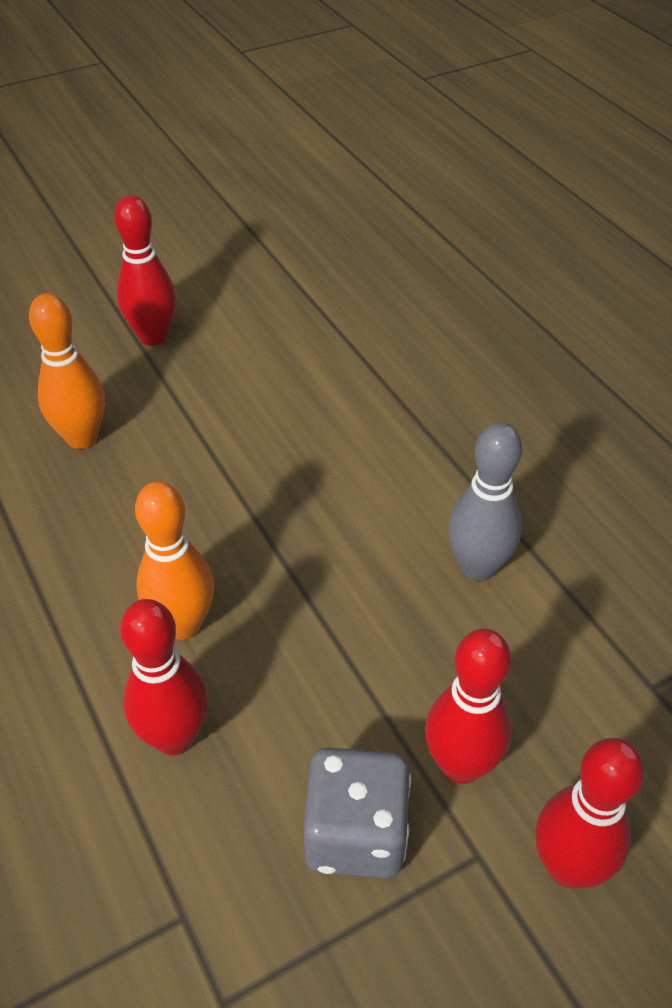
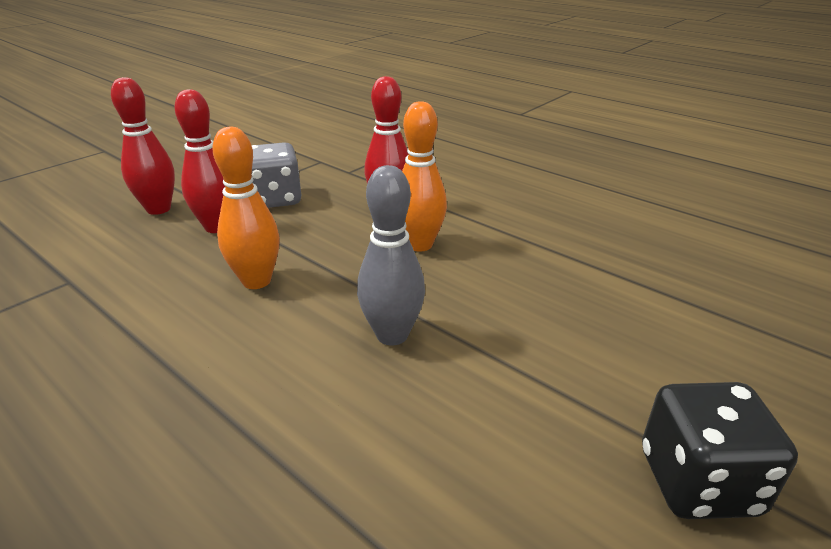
camera: 160 degrees right, 15 degrees down
(82, 438) = (622, 334): orange bowling pin -> orange bowling pin (256, 281)
(153, 337) = (698, 482): red bowling pin -> black dice
(477, 567) = (199, 320): grey bowling pin -> grey bowling pin (392, 335)

